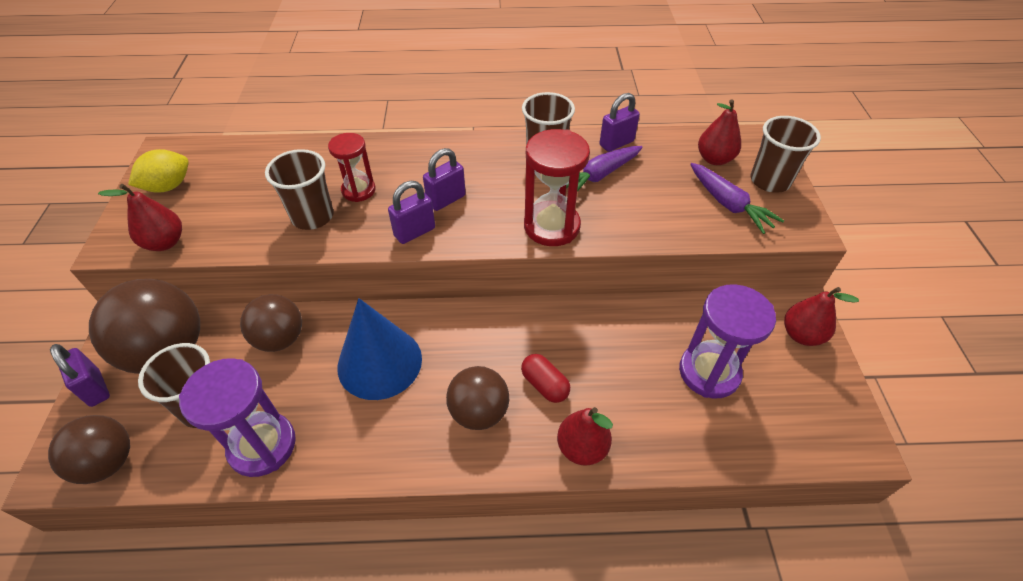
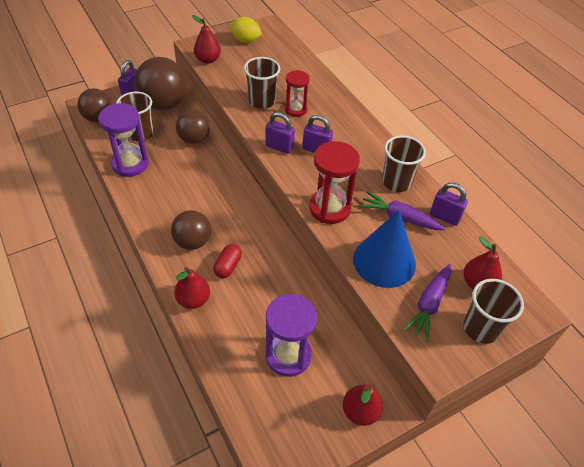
camera: 60 degrees right, 0 degrees up
(379, 362) = (202, 185): blue cone -> blue cone (384, 261)

